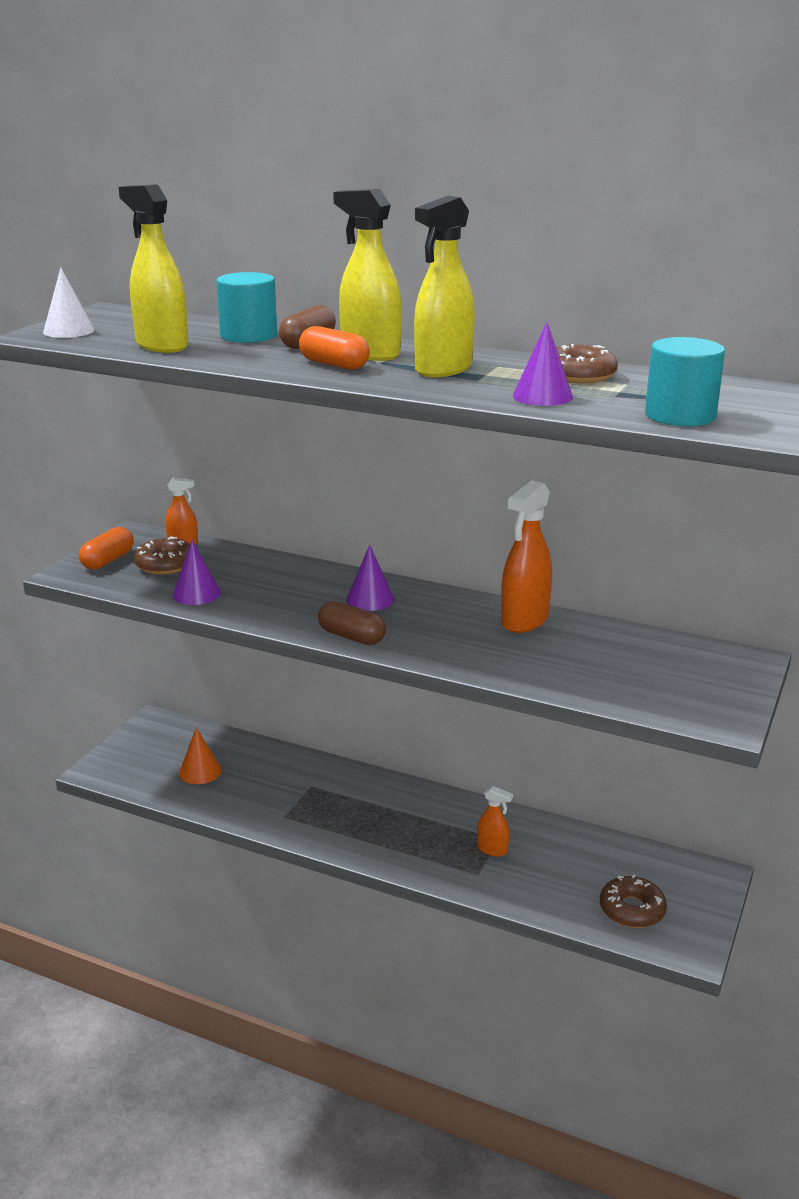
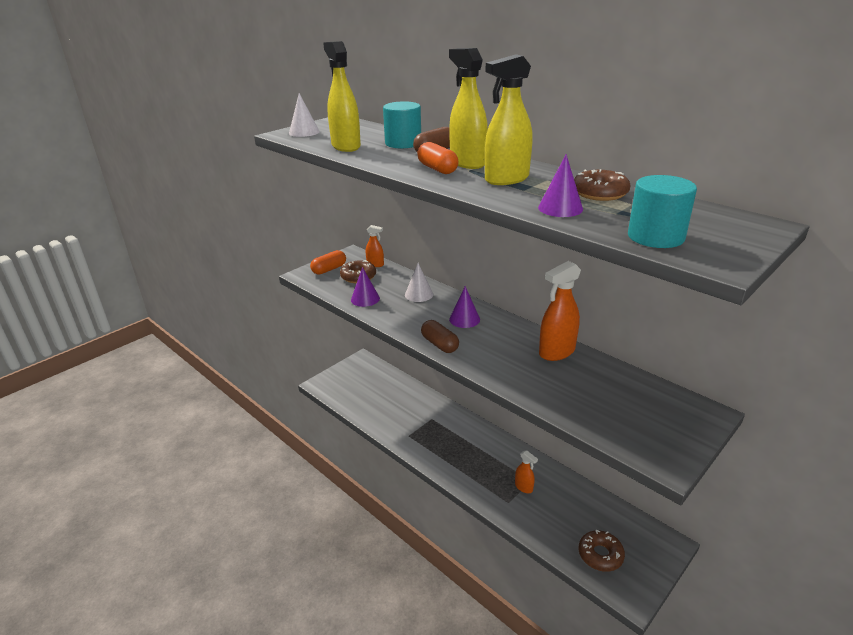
camera: 20 degrees right, 5 degrees up
(200, 771) = (374, 396): orange cone -> none
(280, 576) = (419, 294): none -> white cone

